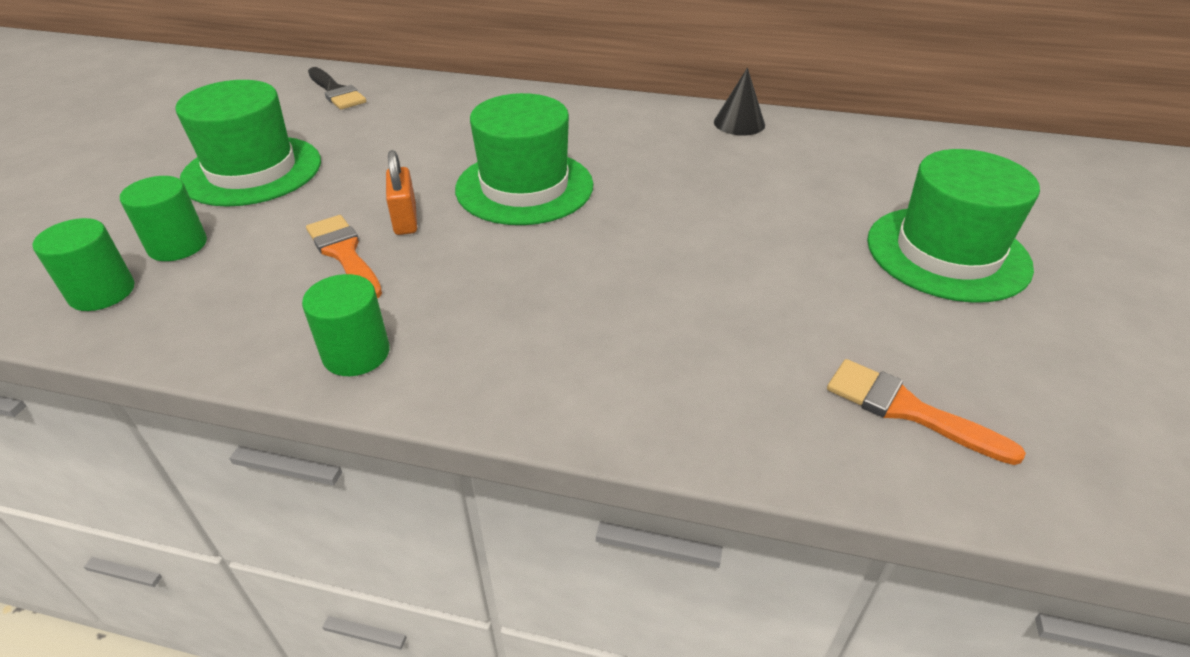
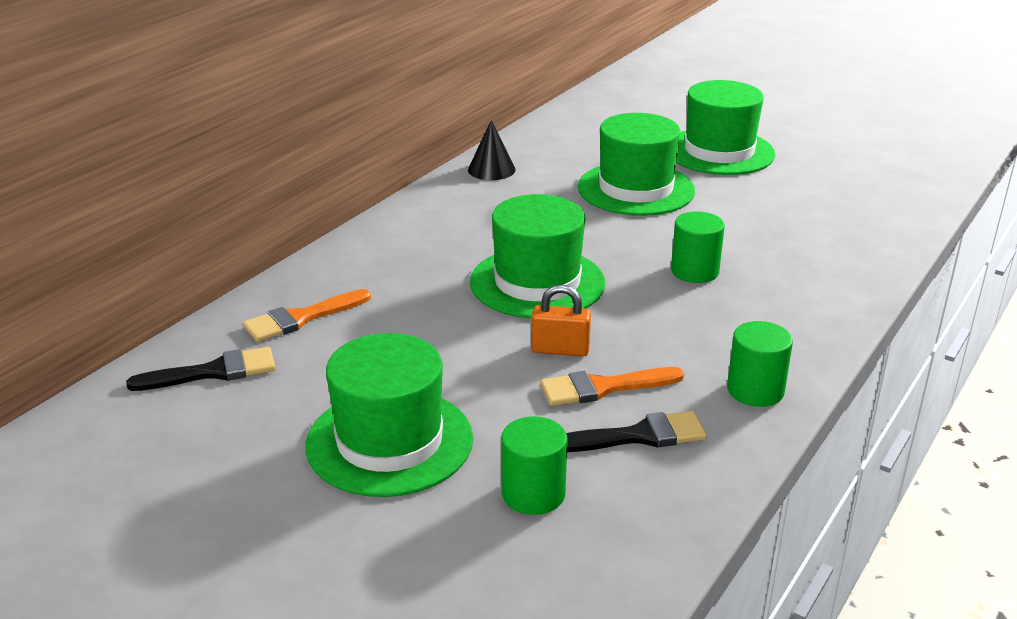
camera: 70 degrees left, 10 degrees down
(102, 292) = (603, 544): green cylinder -> green cylinder (694, 271)
(264, 287) = (638, 436): none -> black brush
(775, 209) = (636, 189): none -> green hat
(907, 410) = (862, 207): orange brush -> orange brush (301, 318)

